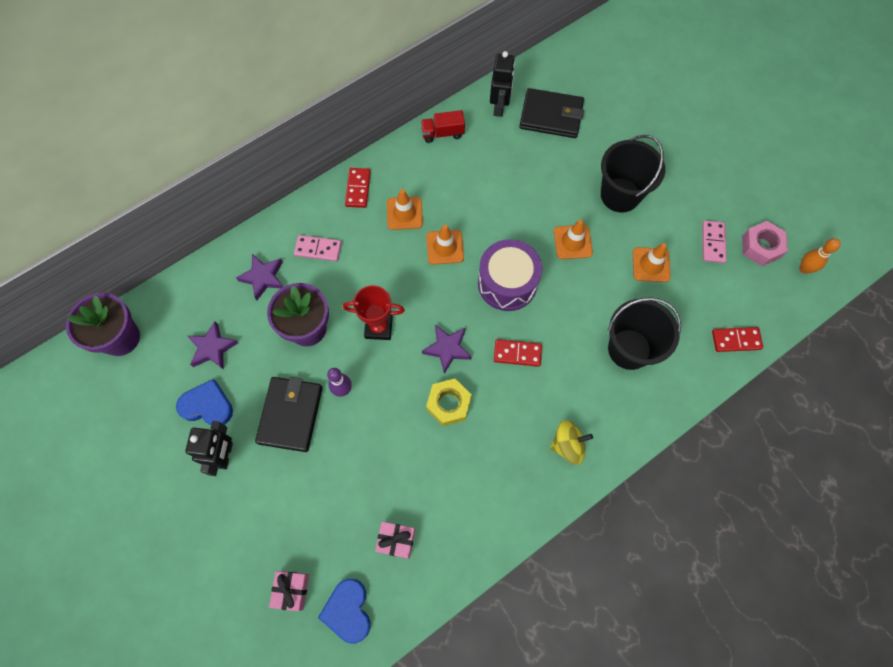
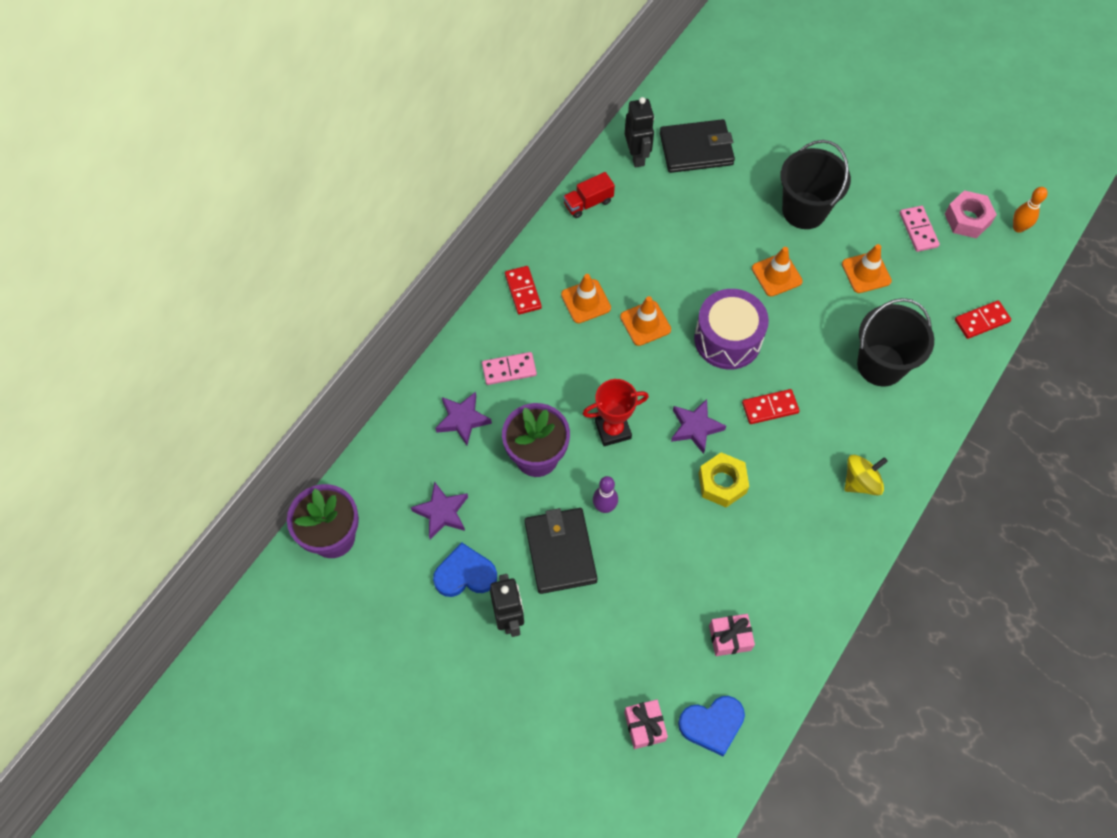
camera: 20 degrees left, 5 degrees down
(348, 611) = (712, 724): blue heart -> blue heart turned 75 degrees counterclockwise

